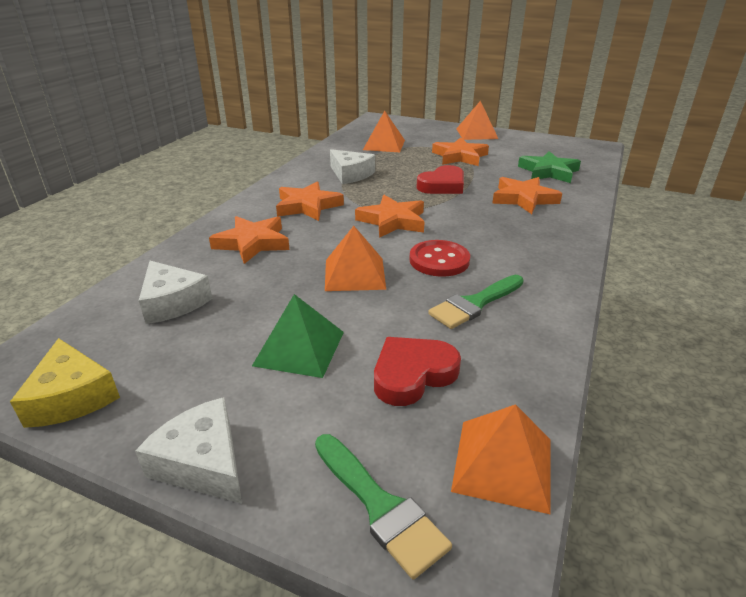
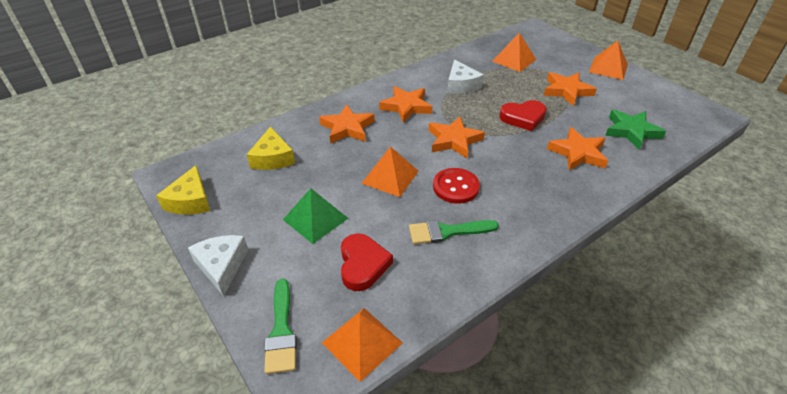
camera: 30 degrees right, 10 degrees up
(172, 302) = (272, 158): white cheese -> yellow cheese
(412, 374) = (363, 264): red heart -> red heart turned 90 degrees clockwise

